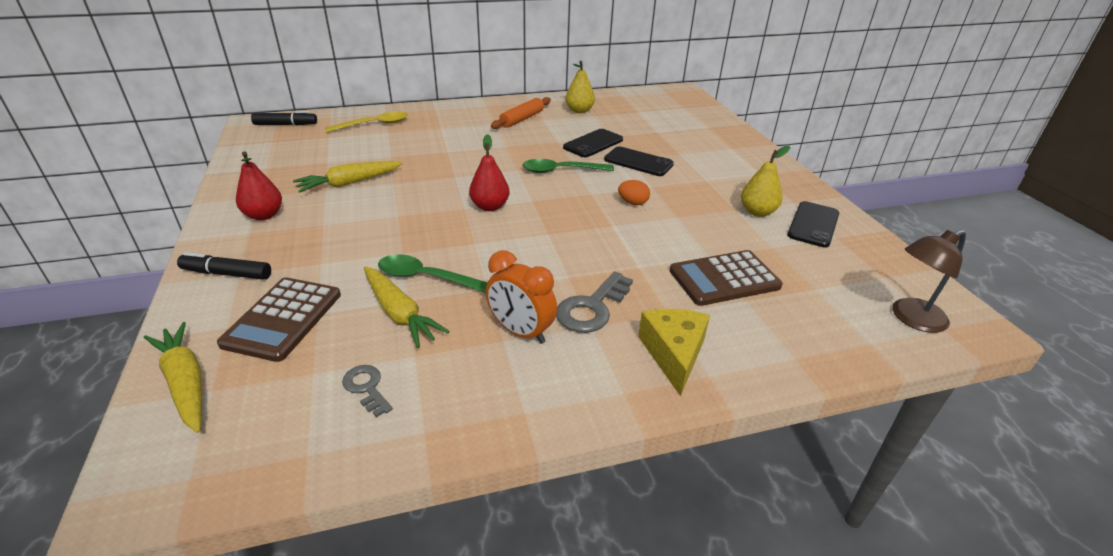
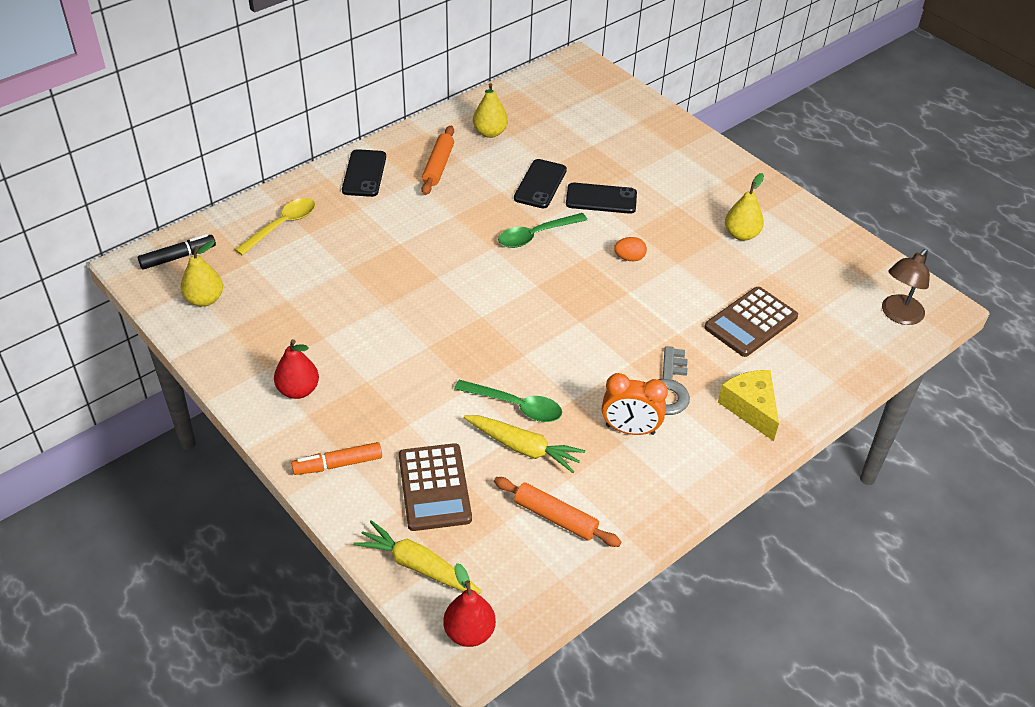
camera: 25 degrees left, 10 degrees up
(227, 274) = (338, 464): black marker -> orange marker
(272, 148) = (204, 299): none -> yellow pear
(349, 183) = (340, 321): yellow carrot -> none
(366, 387) = (555, 517): grey key -> orange rolling pin
(427, 278) = (515, 406): green spoon -> green spoon turned 150 degrees counterclockwise
(490, 206) = (504, 306): red pear -> red pear (469, 632)
(813, 224) = (793, 235): black phone -> black phone (364, 173)

